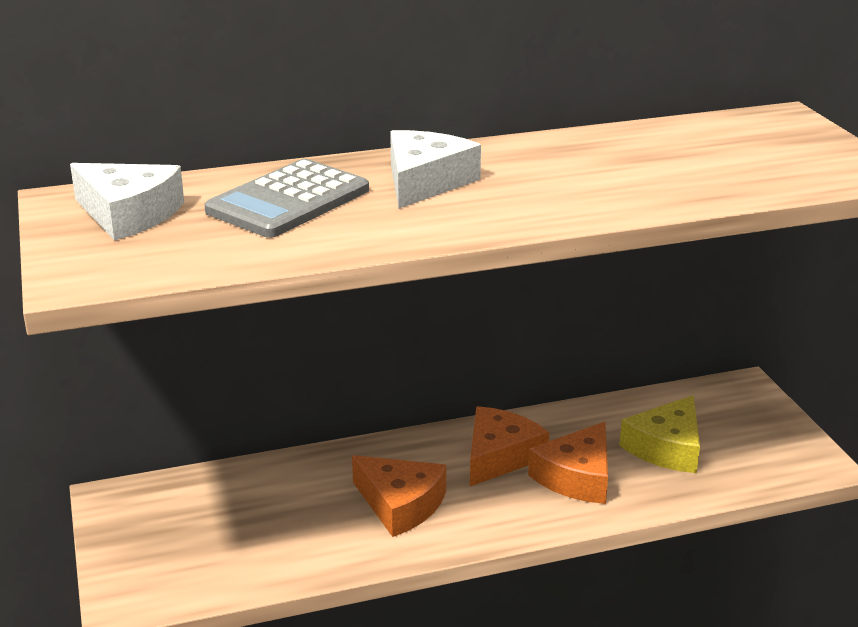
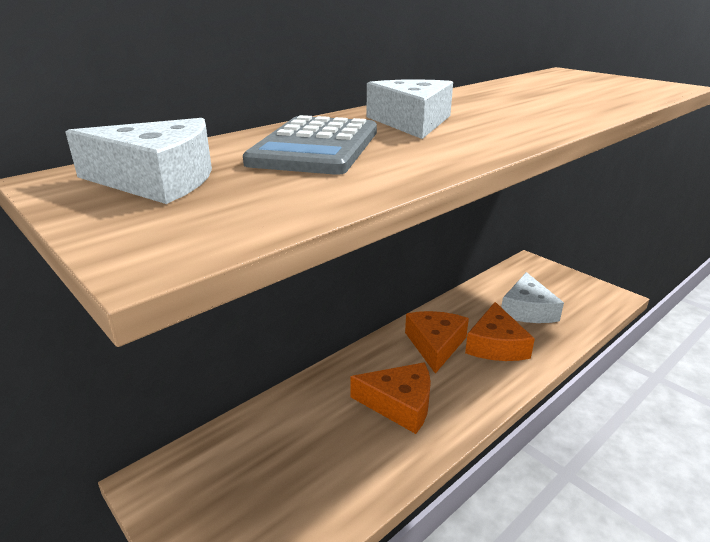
camera: 25 degrees left, 0 degrees up
(666, 448) = (527, 310): yellow cheese -> white cheese

